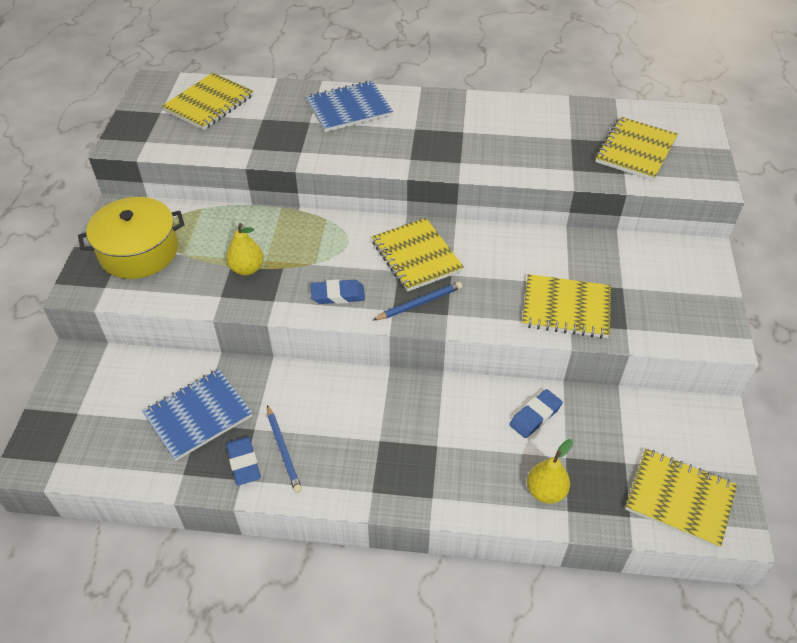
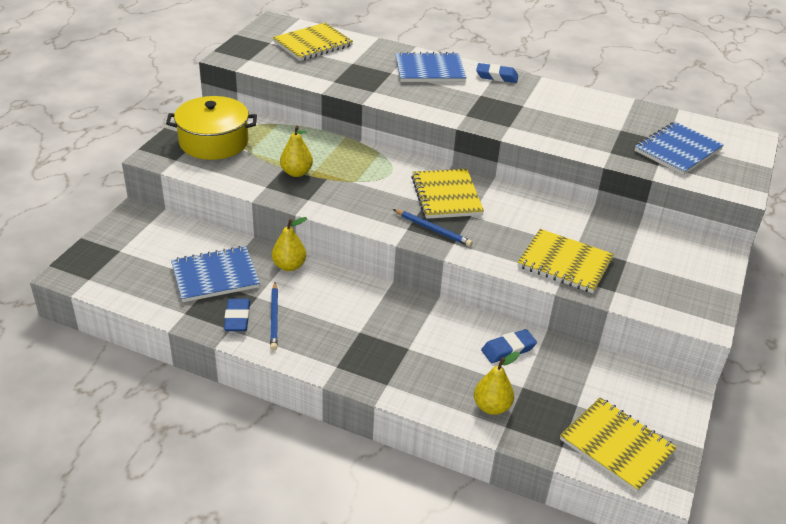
camera: 15 degrees right, 10 degrees down
(274, 379) = (289, 266): none -> yellow pear
(338, 295) = (364, 208): blue eraser -> blue eraser (496, 76)
(419, 303) = (432, 229): blue pencil -> blue pencil turned 45 degrees clockwise
(635, 150) = (678, 150): yellow notebook -> blue notebook

